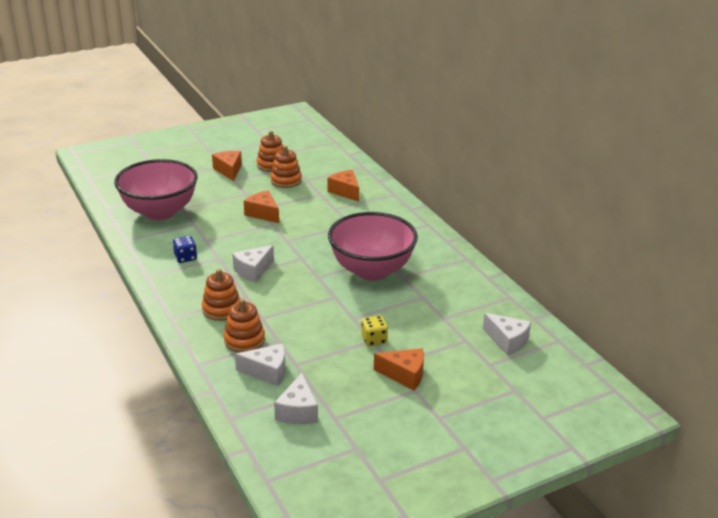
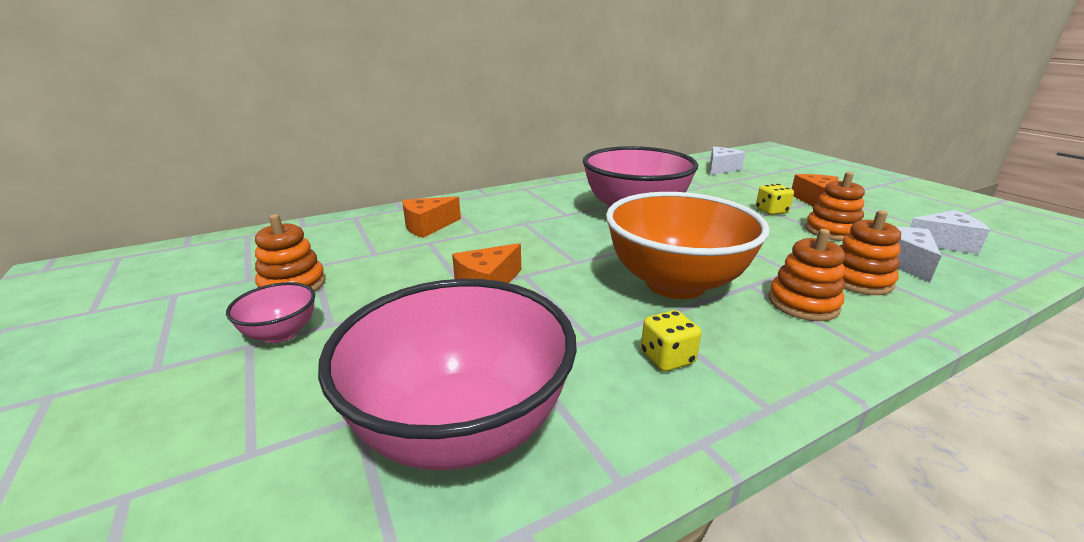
camera: 90 degrees left, 5 degrees down
(185, 258) = (667, 358): blue dice -> yellow dice
(229, 170) = (281, 333): orange cheese -> pink bowl
(253, 270) = (675, 284): white cheese -> orange bowl
(286, 180) = (368, 269): orange stacking toy -> orange stacking toy (831, 231)

